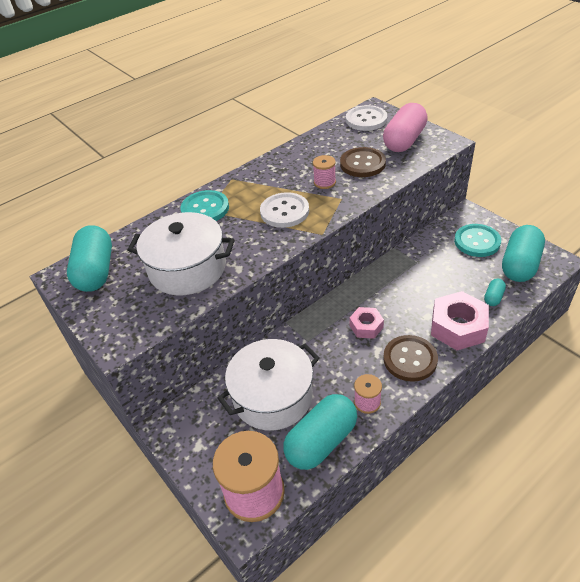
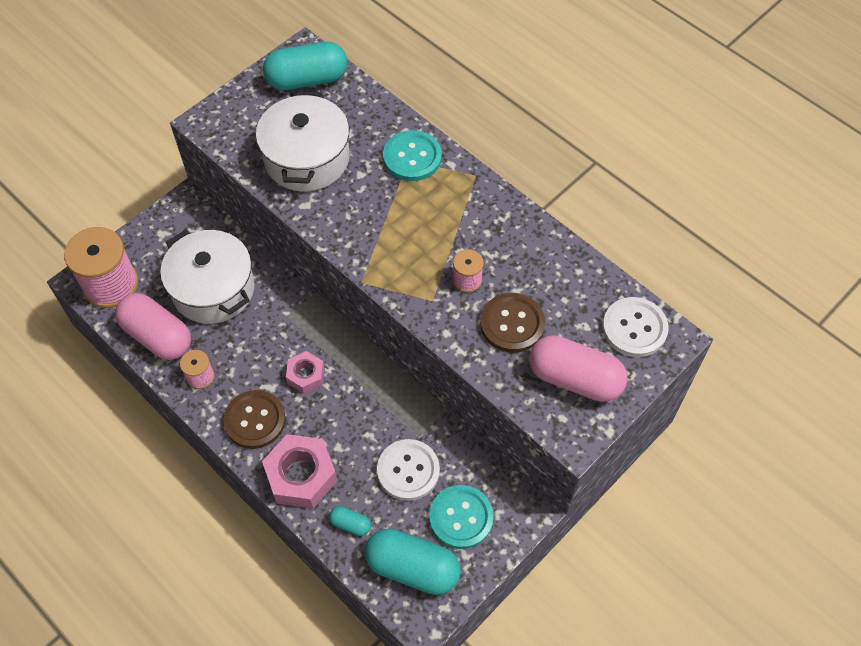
camera: 80 degrees right, 15 degrees up
(284, 211) = (405, 240): white button -> white button (408, 470)
(321, 441) = (158, 336): turquoise capsule -> pink capsule

